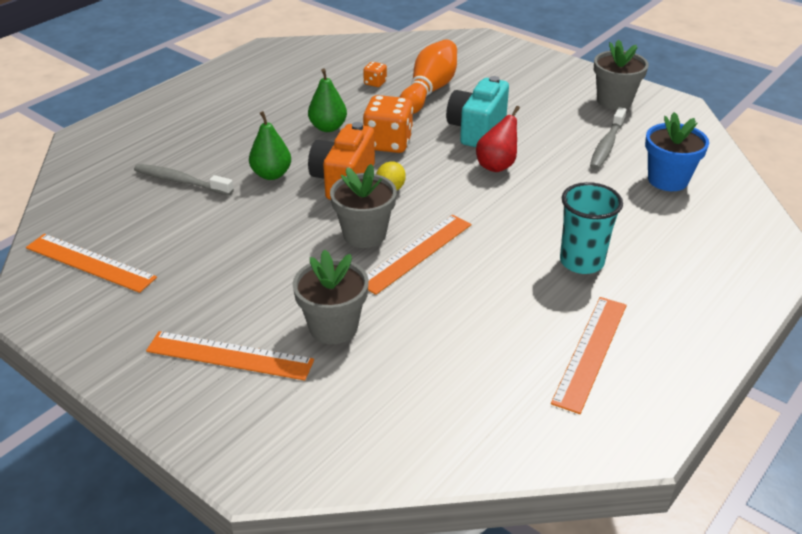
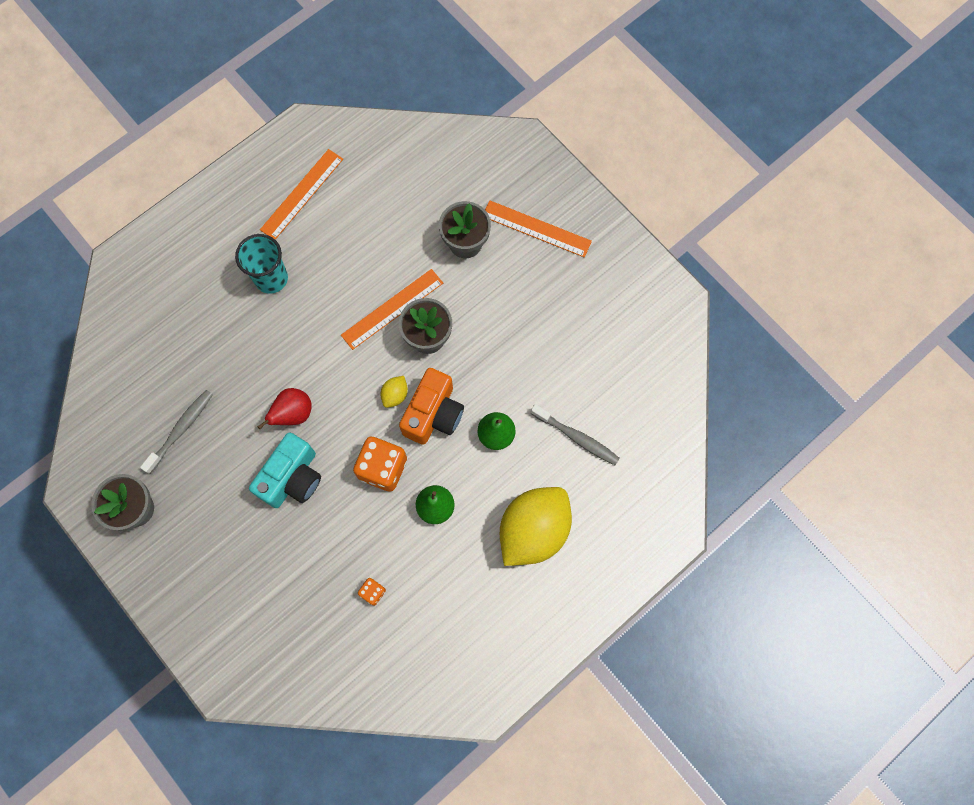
camera: 170 degrees left, 35 degrees up
(90, 262) = (641, 339): orange ruler -> none
(228, 124) = (533, 530): none -> yellow lemon
(429, 91) = (319, 564): orange bowling pin -> none
(667, 180) = (154, 367): blue flower pot -> none

